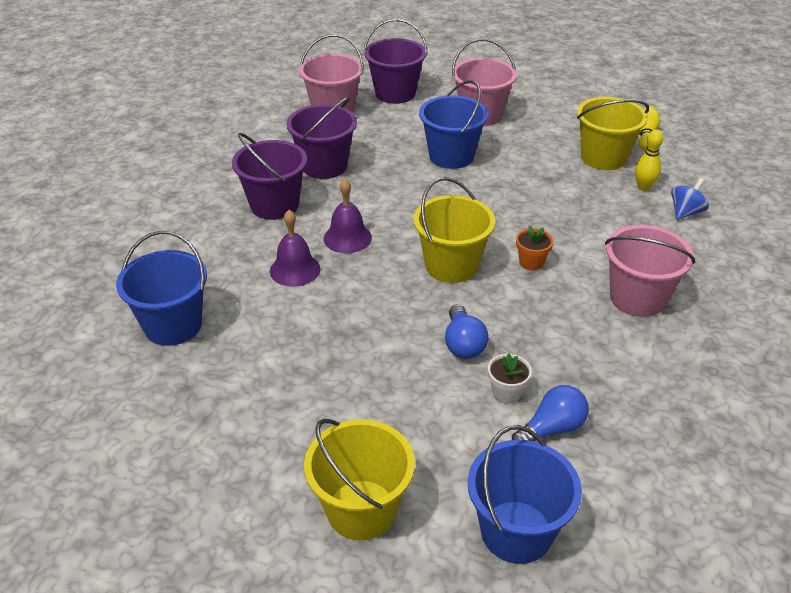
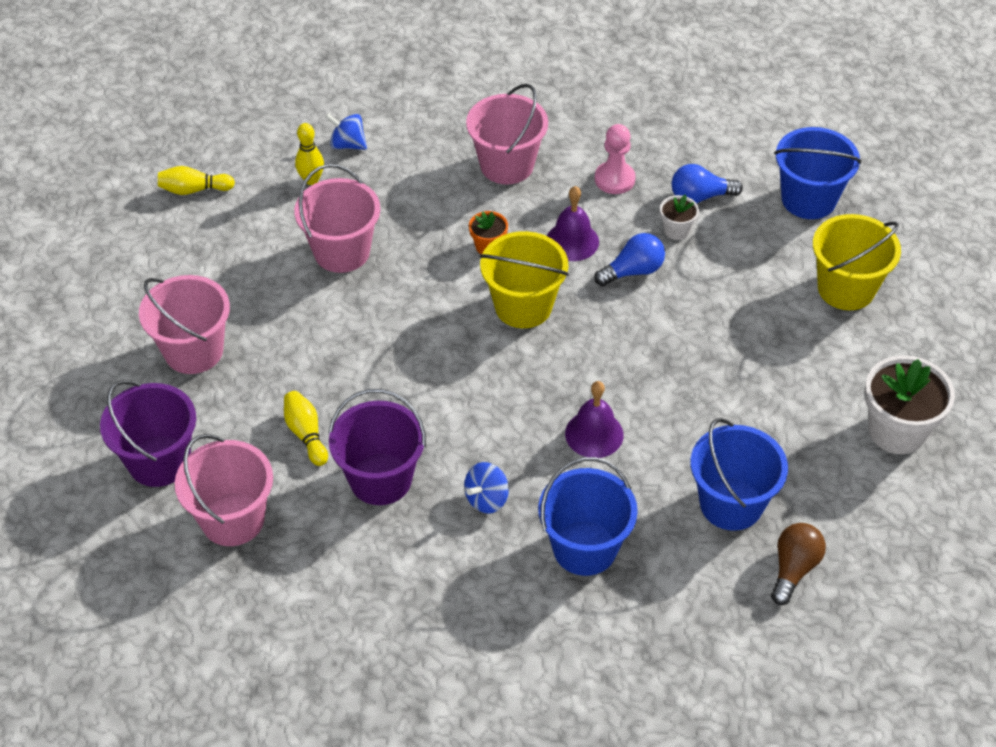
camera: 110 degrees left, 10 degrees up
(86, 341) = (793, 569): none -> brown light bulb
(157, 472) = (897, 431): none -> white flower pot
(274, 205) = (486, 499): purple bucket -> blue spinning top
(347, 238) = (517, 406): purple bell -> purple bell (572, 241)
(382, 144) = (306, 434): none -> yellow bowling pin
(451, 156) = (308, 357): blue bucket -> blue bucket (584, 548)
(551, 429) = (700, 196): blue light bulb -> blue light bulb turned 45 degrees counterclockwise
(554, 187) = (342, 251): none -> pink bucket
(598, 368) = (614, 179): none -> pink pawn
(603, 157) = (260, 219): yellow bucket -> none

